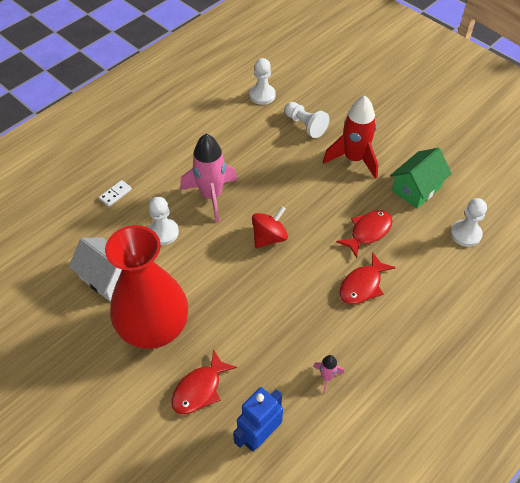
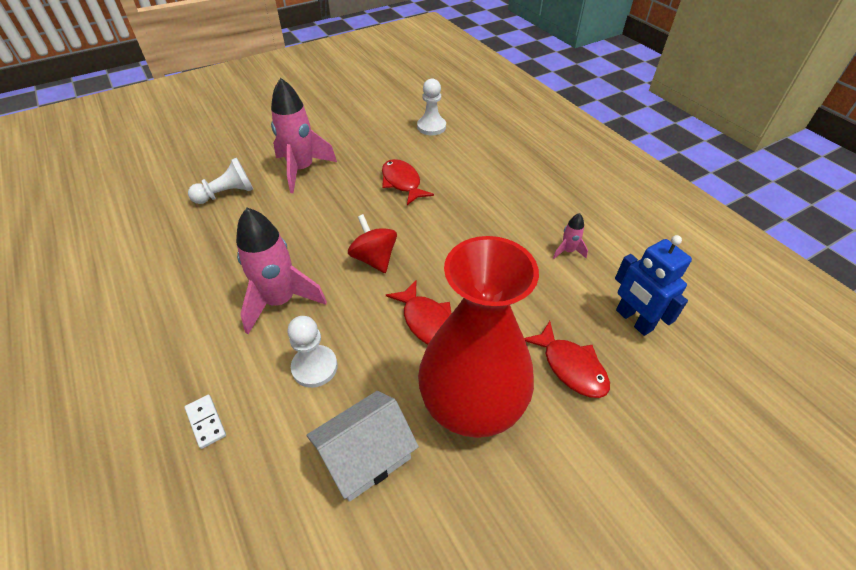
camera: 75 degrees left, 5 degrees down
(262, 95) = (147, 219): white pawn -> none
(354, 159) = (302, 170): red rocket -> pink rocket
(362, 285) = (465, 201): red fish -> red fish (427, 321)
(416, 189) = (365, 140): green house -> none

